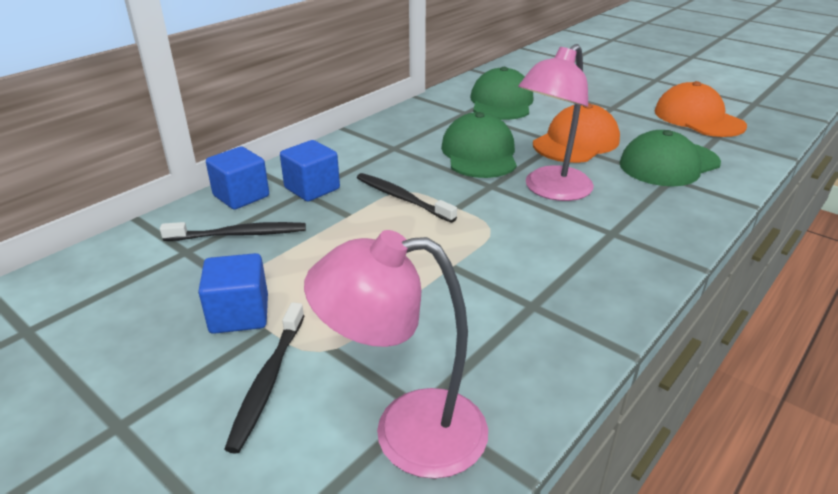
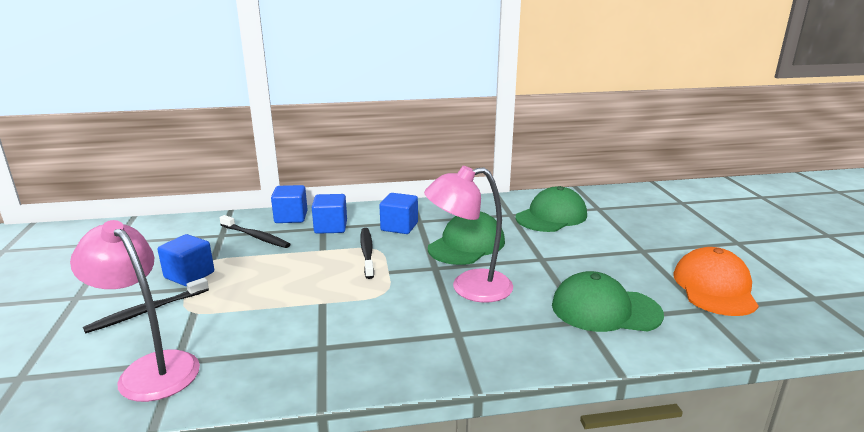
camera: 40 degrees right, 10 degrees down
(385, 160) = (399, 227): none -> blue cube
(576, 142) = (556, 264): orange cap -> none

